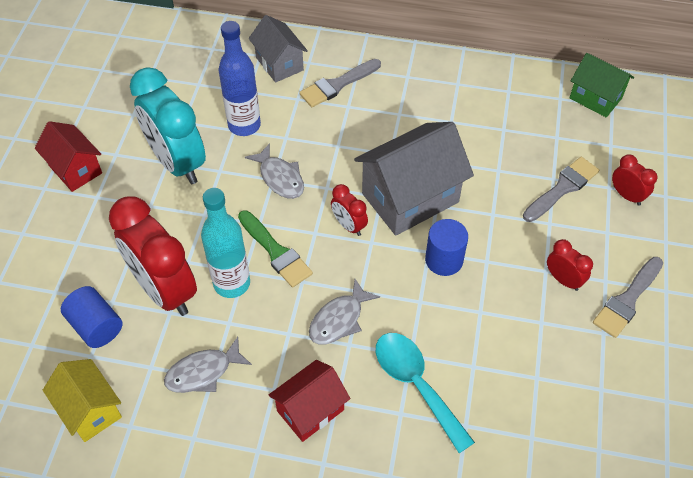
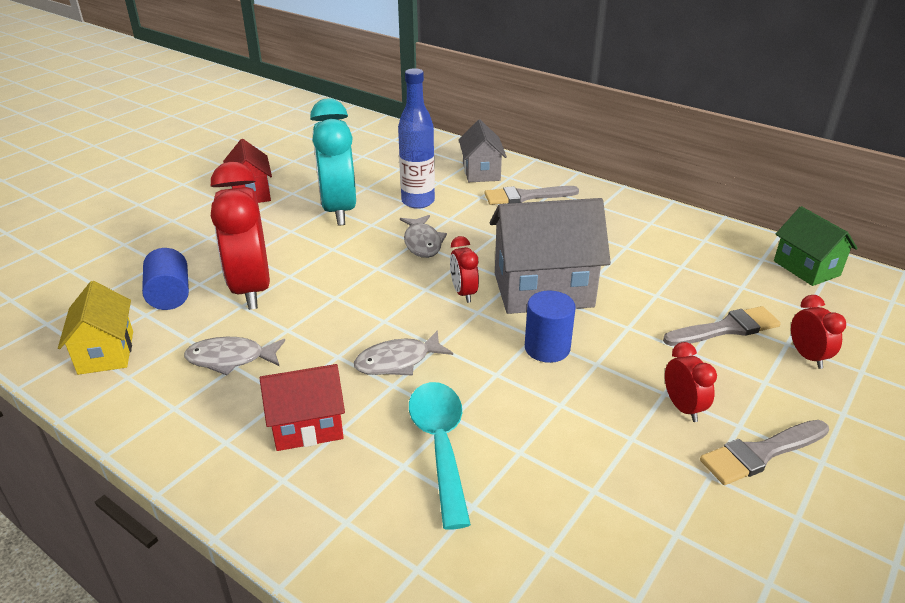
camera: 25 degrees right, 20 degrees down
(232, 283) = (315, 302): turquoise bottle -> none
(276, 252) = (376, 292): green brush -> none

